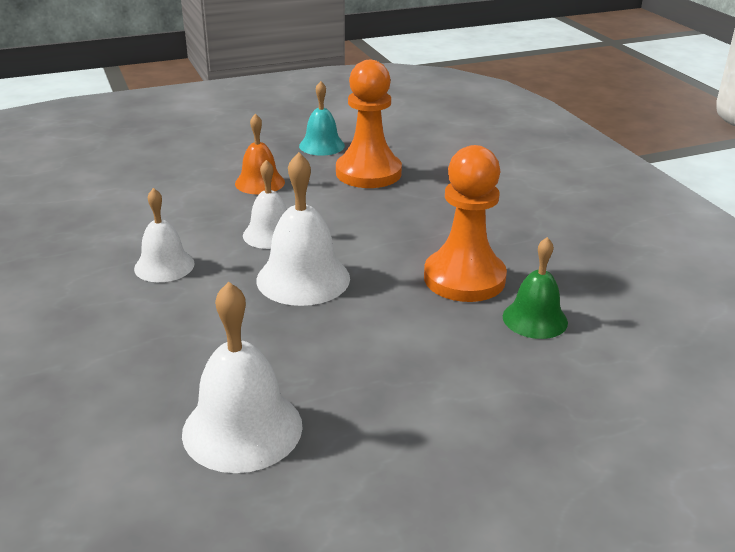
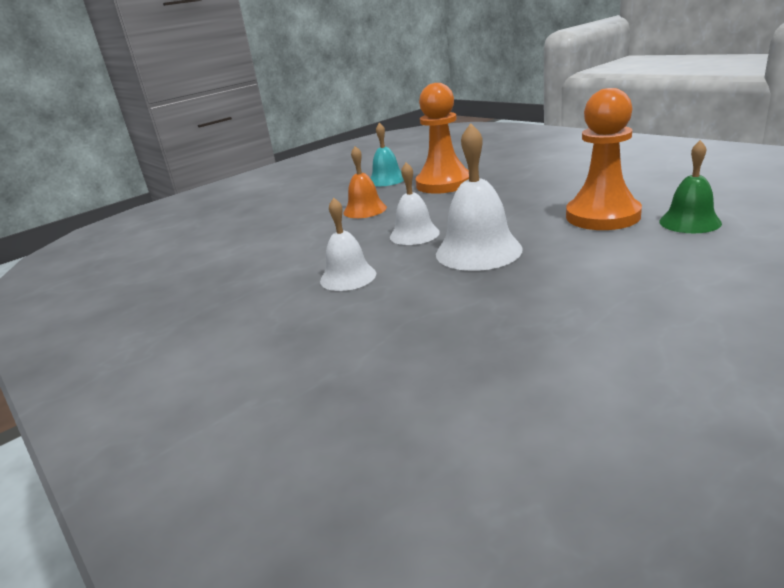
camera: 15 degrees left, 5 degrees down
(242, 428) = (568, 360): white bell -> none

